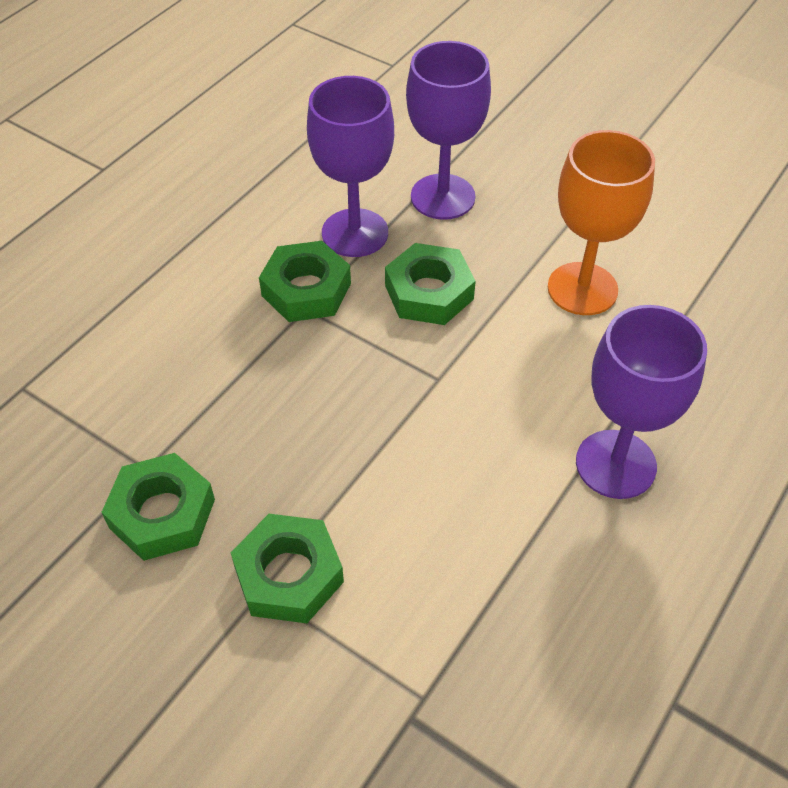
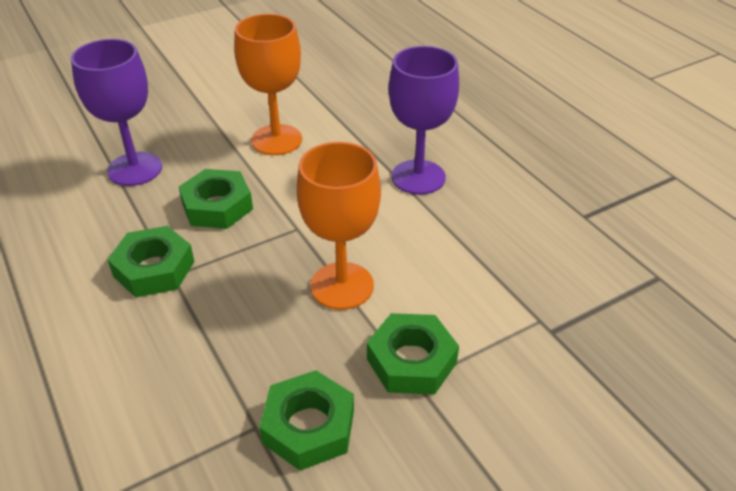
camera: 65 degrees left, 10 degrees down
(355, 233) = (123, 224): purple goblet -> none
(369, 461) = (342, 286): none -> orange goblet

